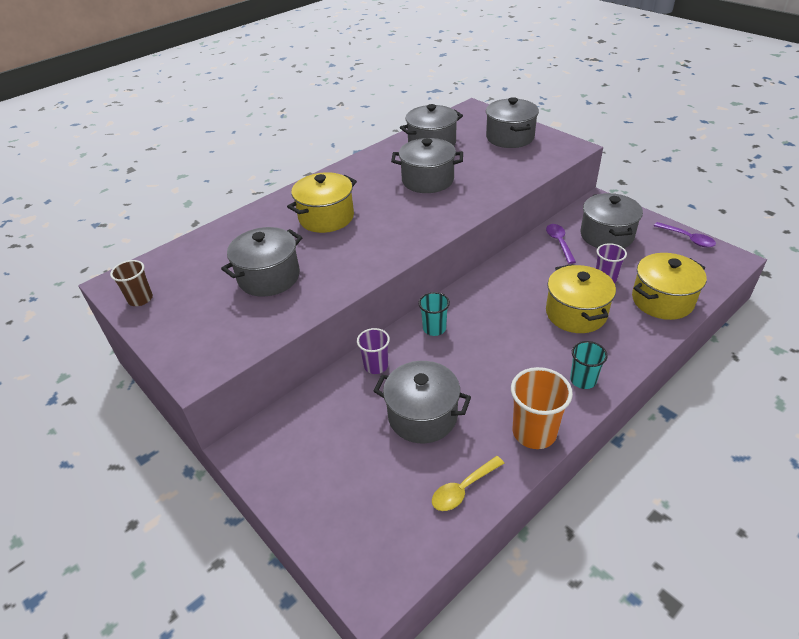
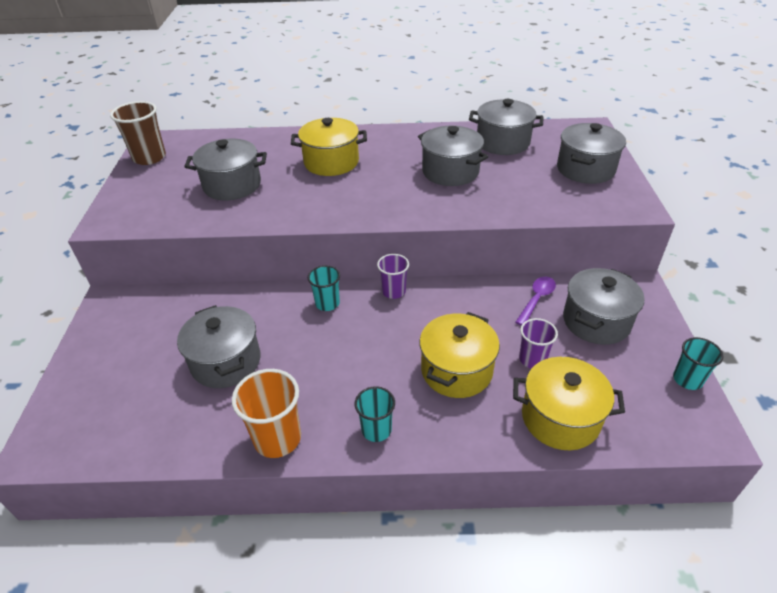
camera: 40 degrees right, 0 degrees up
(140, 299) = (149, 158): brown cup -> brown cup, size x1.57
(376, 365) = (251, 303): purple cup -> purple cup (393, 291)
(463, 489) = (173, 435): yellow spoon -> none
(688, 239) = (687, 379): purple spoon -> turquoise cup

